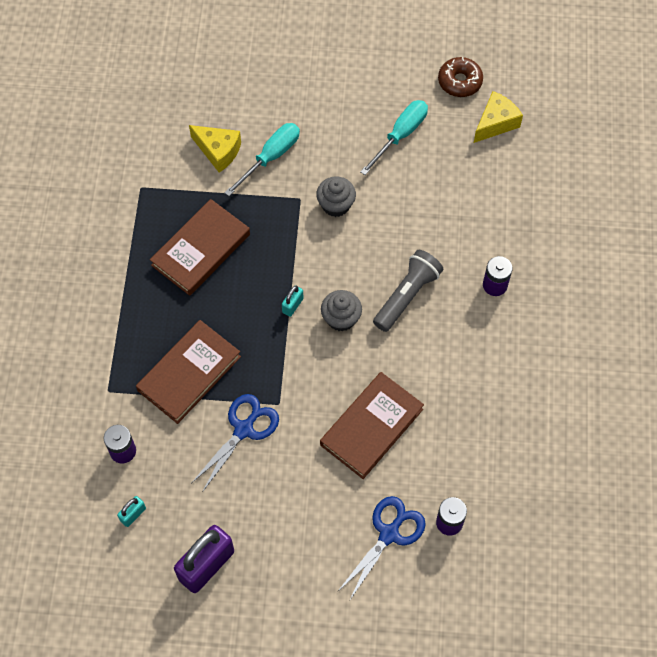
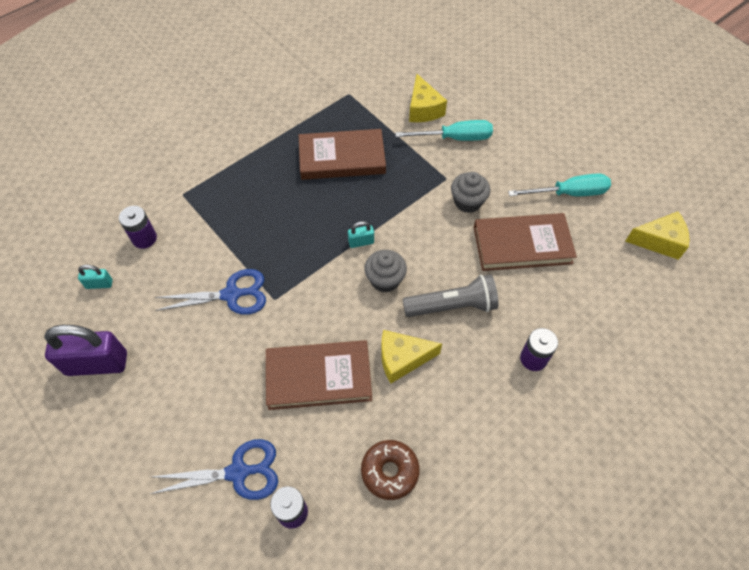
camera: 45 degrees right, 5 degrees down
(189, 374) = (242, 227): brown book -> brown book (522, 245)
(413, 363) = (402, 359): none -> yellow cheese
(459, 81) = (657, 192): brown donut -> brown donut (390, 471)

